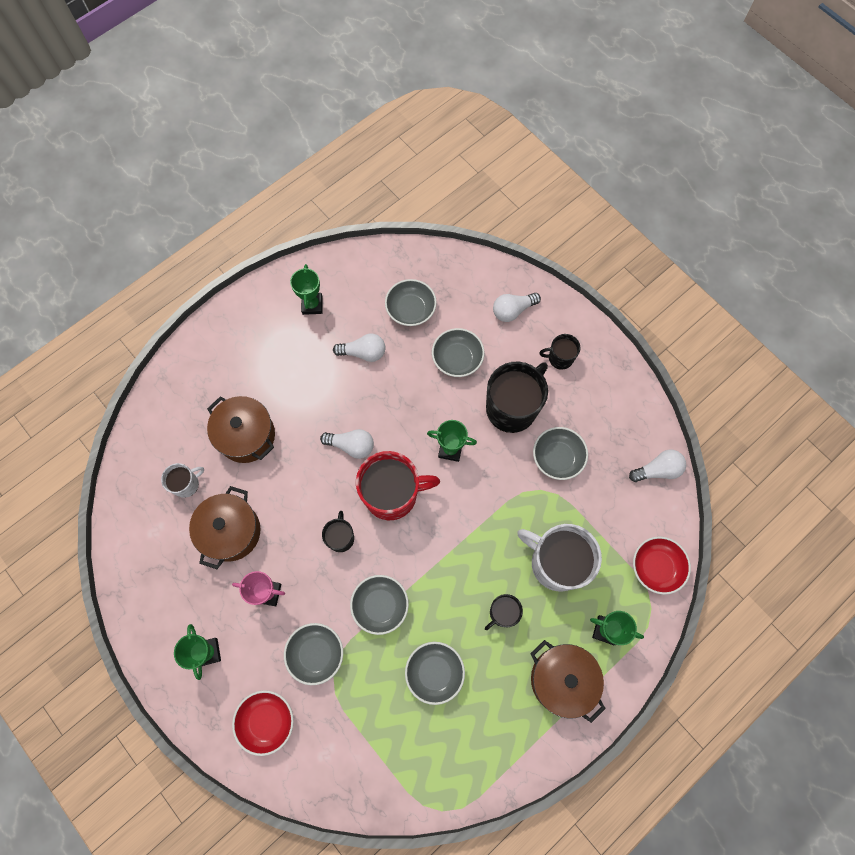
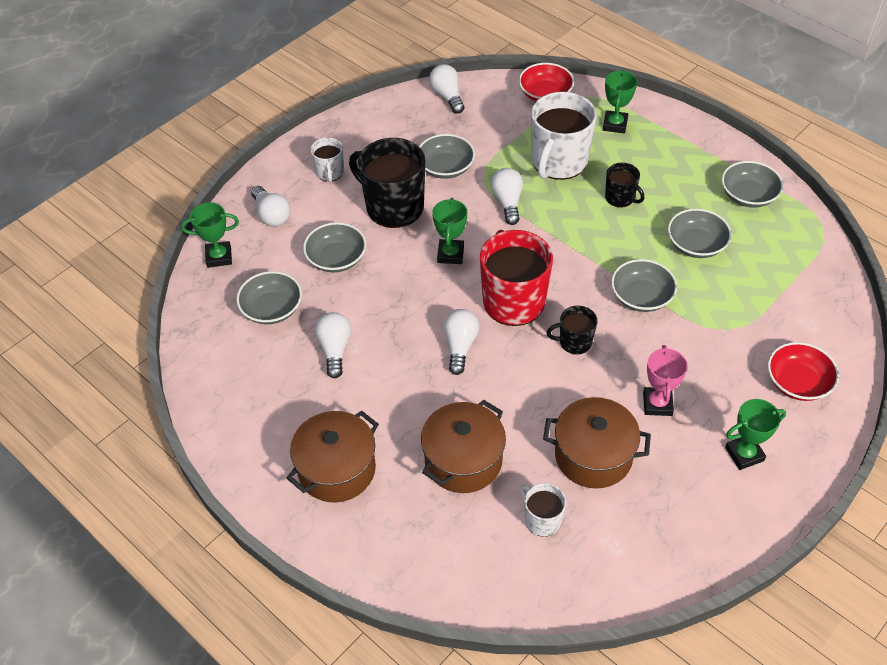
camera: 95 degrees left, 20 degrees down
(312, 305) = (267, 414): green trophy -> green trophy (219, 257)
(316, 654) = (711, 347): grey bowl -> grey bowl (748, 195)
(507, 507) = (507, 202): none -> white light bulb
(560, 358) = (329, 172): black mug -> white mug
(562, 680) = (671, 151): brown pot -> brown pot (337, 469)

